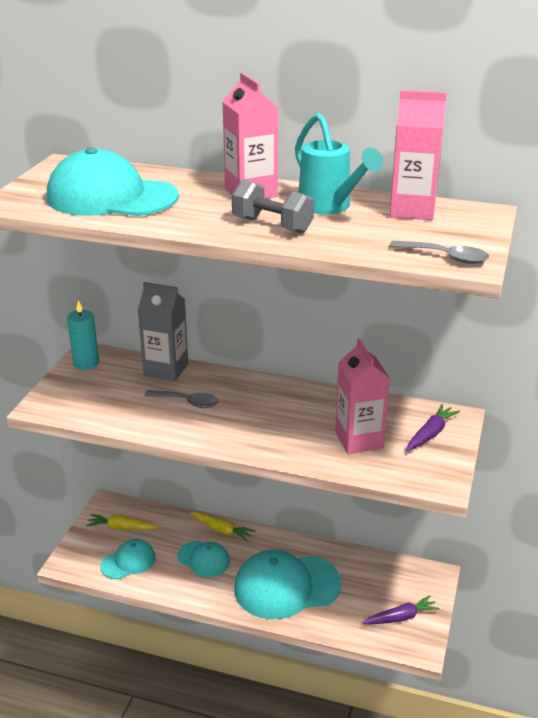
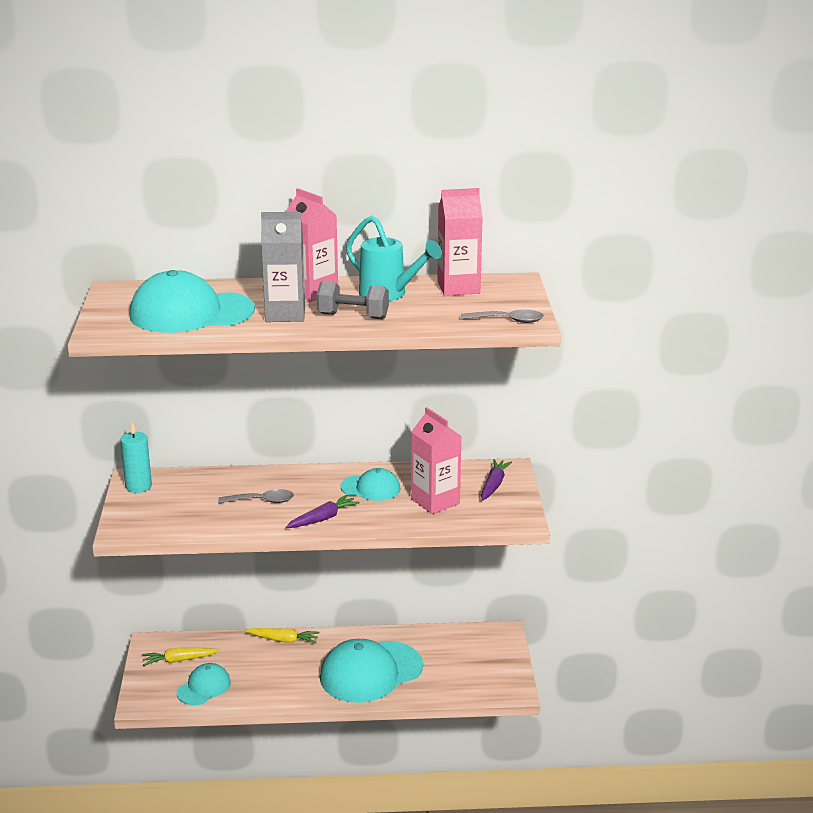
camera: 20 degrees left, 5 degrees down
(166, 370) = (222, 478): grey carton -> grey carton (285, 314)
(203, 559) = (278, 668): turquoise cap -> turquoise cap (370, 488)
(401, 617) = (487, 672): purple carrot -> purple carrot (323, 518)

